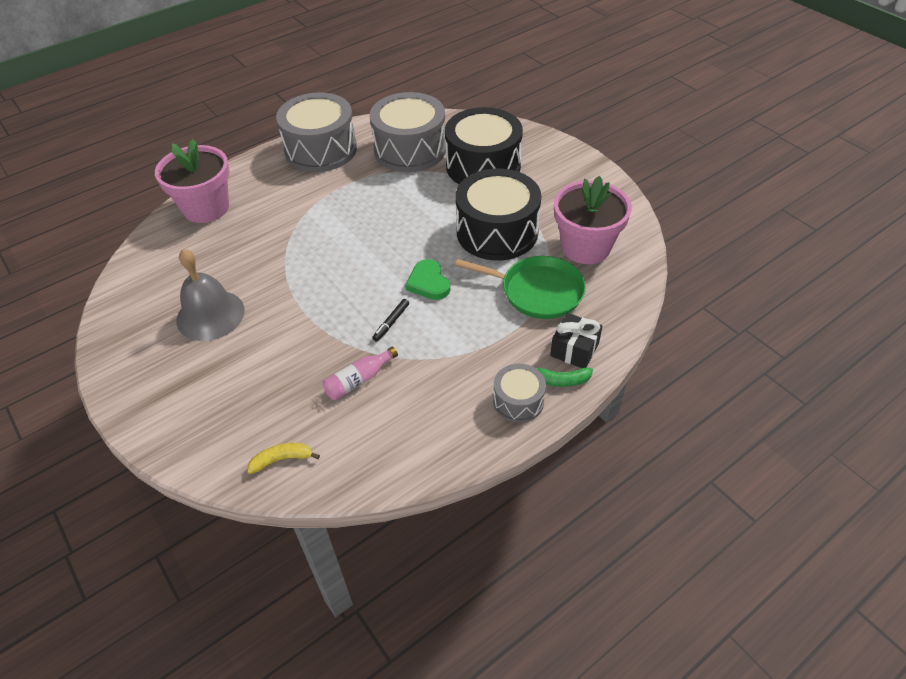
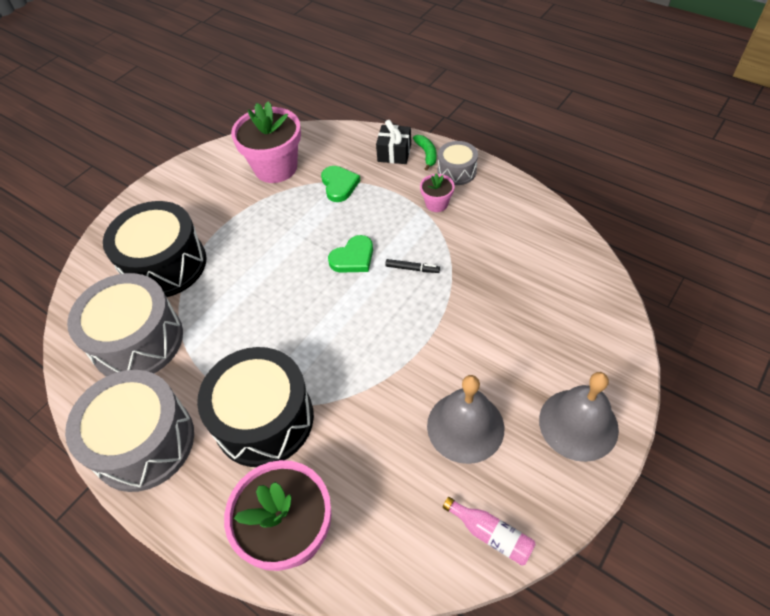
camera: 105 degrees left, 5 degrees up
(156, 390) = (578, 424): none -> grey bell
(282, 459) = (585, 290): yellow banana -> none
(359, 380) = (485, 269): pink bottle -> pink bottle (491, 534)
(472, 366) = (436, 204): none -> pink flower pot
(497, 232) = (269, 228): black drum -> black drum (264, 419)
(537, 291) = (339, 185): green pan -> green heart

